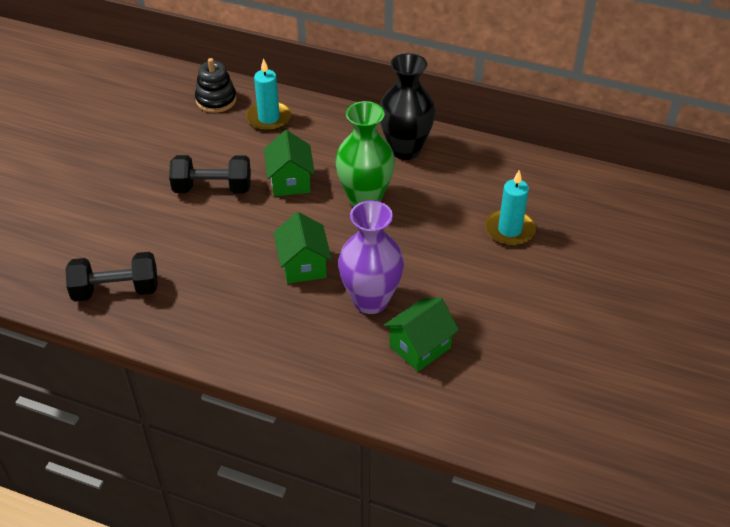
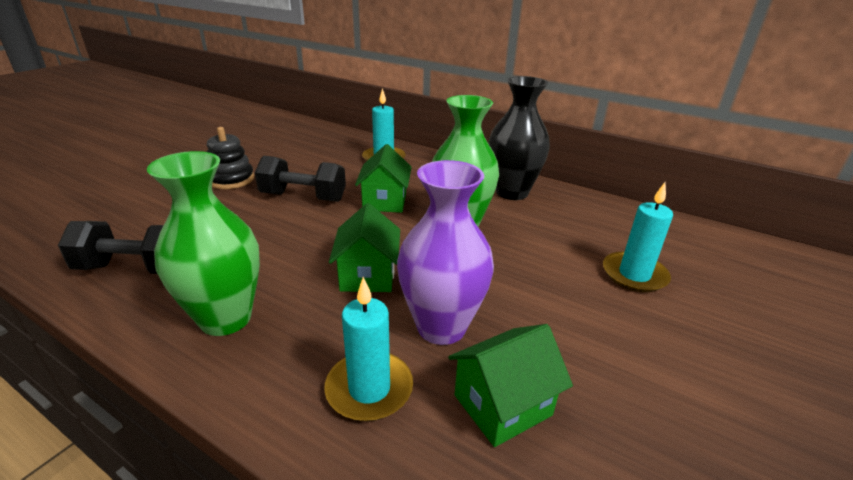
camera: 10 degrees right, 15 degrees down
(214, 320) = (225, 318): none -> green vase
(216, 100) = (342, 143): black stacking toy -> black stacking toy (231, 179)
(335, 351) = (369, 389): none -> turquoise candle

